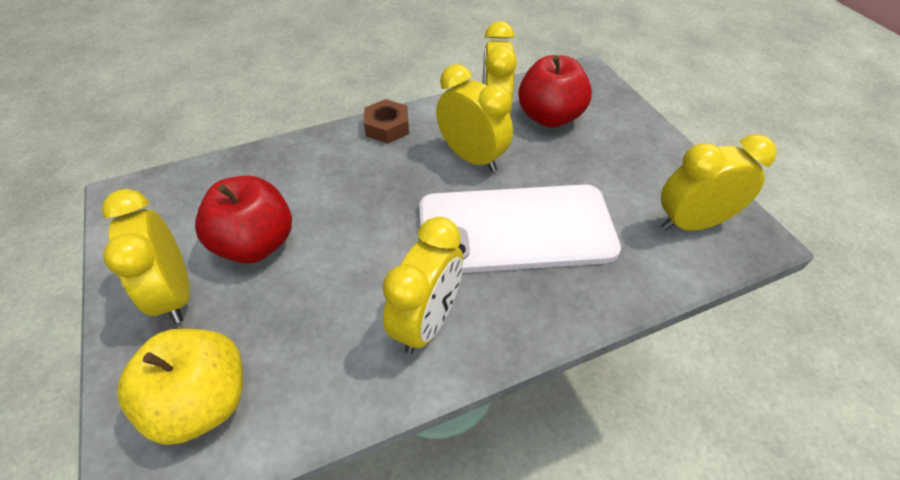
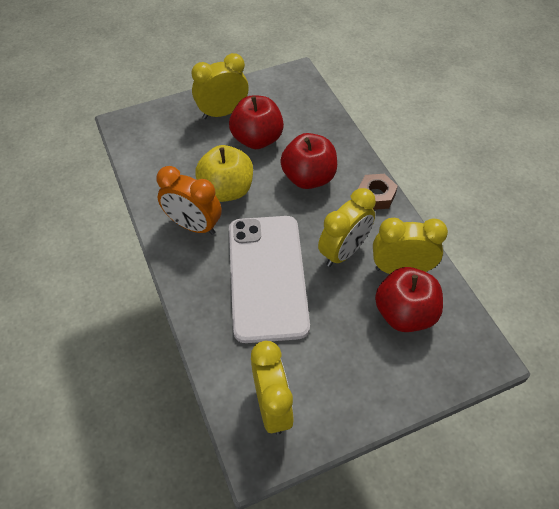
camera: 90 degrees right, 5 degrees up
(203, 402) = (157, 137): yellow apple -> yellow apple (226, 190)
(348, 186) = (308, 178): none -> red apple
(427, 322) = (193, 225): yellow clock -> orange clock

